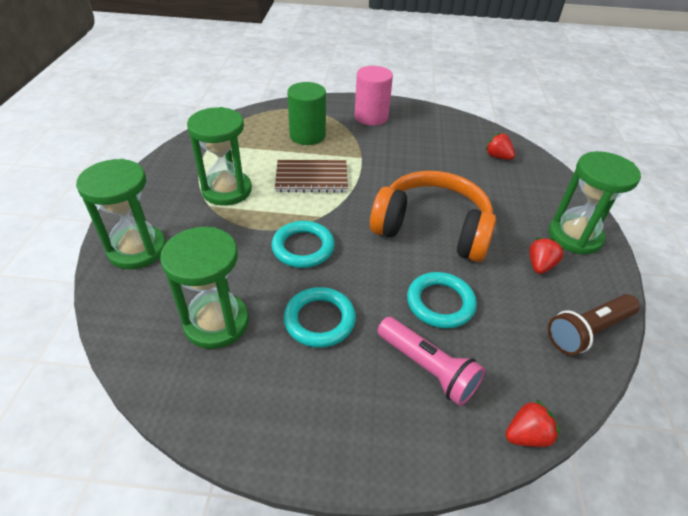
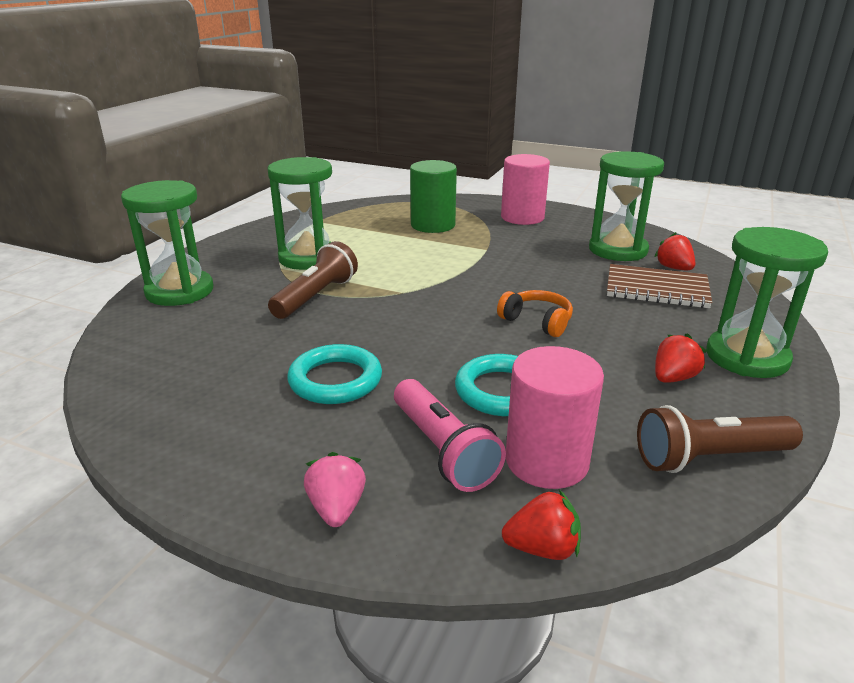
camera: 20 degrees right, 15 degrees down
(216, 322) = (216, 362): green hourglass -> green hourglass (618, 250)
(257, 234) = (316, 297): none -> brown flashlight
(303, 247) = (361, 315): turquoise ring -> none
(311, 178) = (413, 260): brown notebook -> brown notebook (656, 289)
(385, 442) = (336, 508): none -> pink strawberry
(432, 229) = (537, 322): orange headphones -> orange headphones, size x0.45
(497, 360) = (546, 461): none -> pink cylinder

